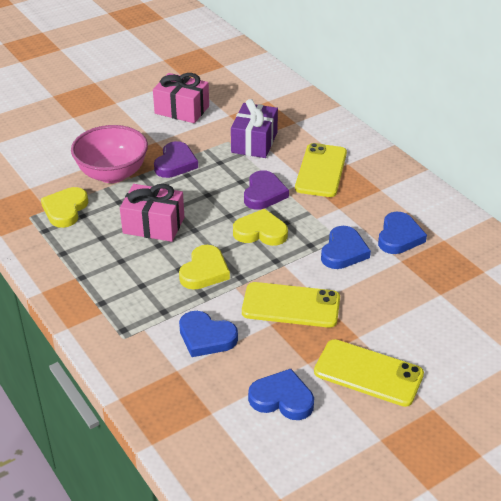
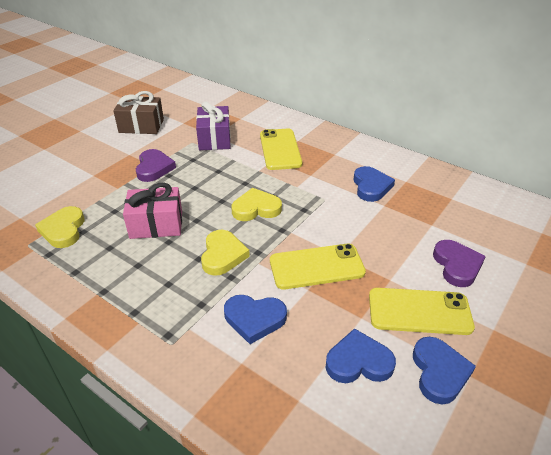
camera: 20 degrees left, 0 degrees up
(112, 174) = (99, 188): pink bowl -> none
(182, 110) = (141, 126): pink gift -> brown gift
(264, 193) = (243, 176): purple heart -> purple heart (457, 265)
(343, 251) = (334, 208): blue heart -> blue heart (439, 372)

